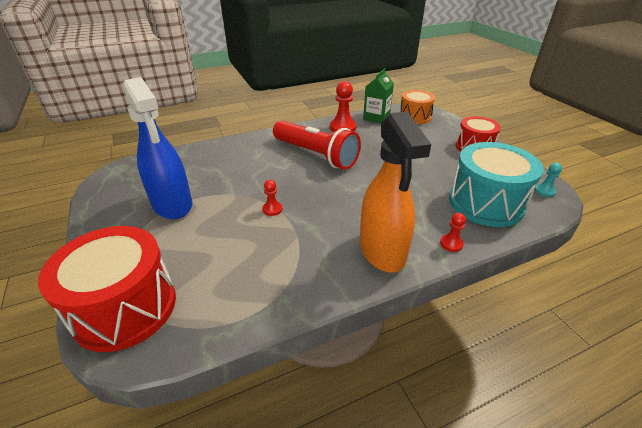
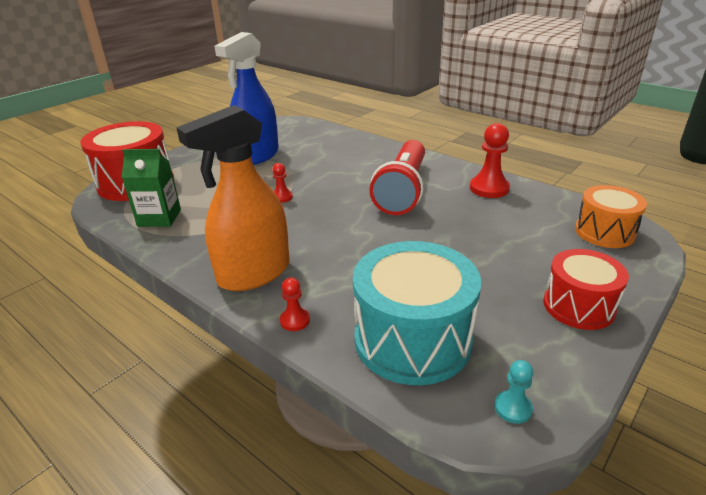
camera: 65 degrees right, 5 degrees down
(376, 118) = (552, 203): green carton -> green carton (159, 218)

